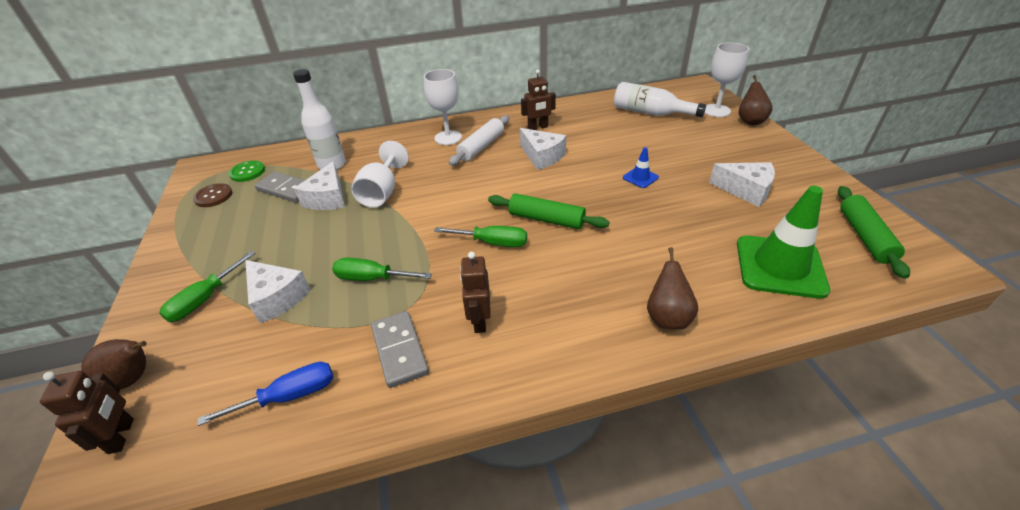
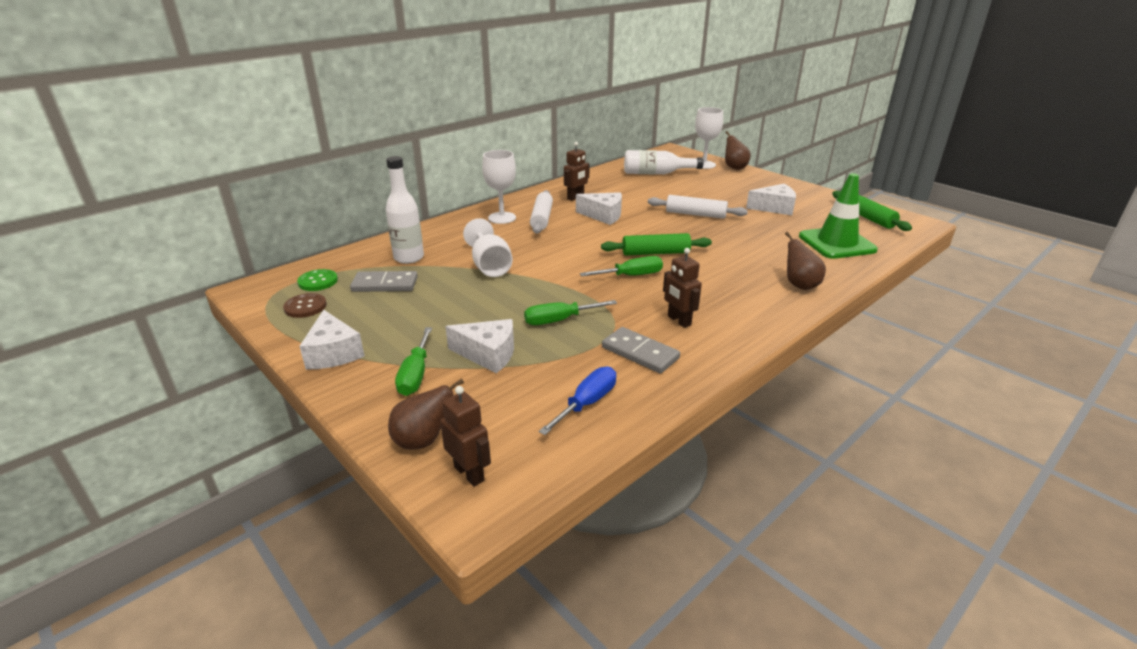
camera: 30 degrees left, 10 degrees down
(328, 198) = (440, 281): white cheese -> white cheese (333, 353)
(640, 177) = (695, 214): blue traffic cone -> white rolling pin

